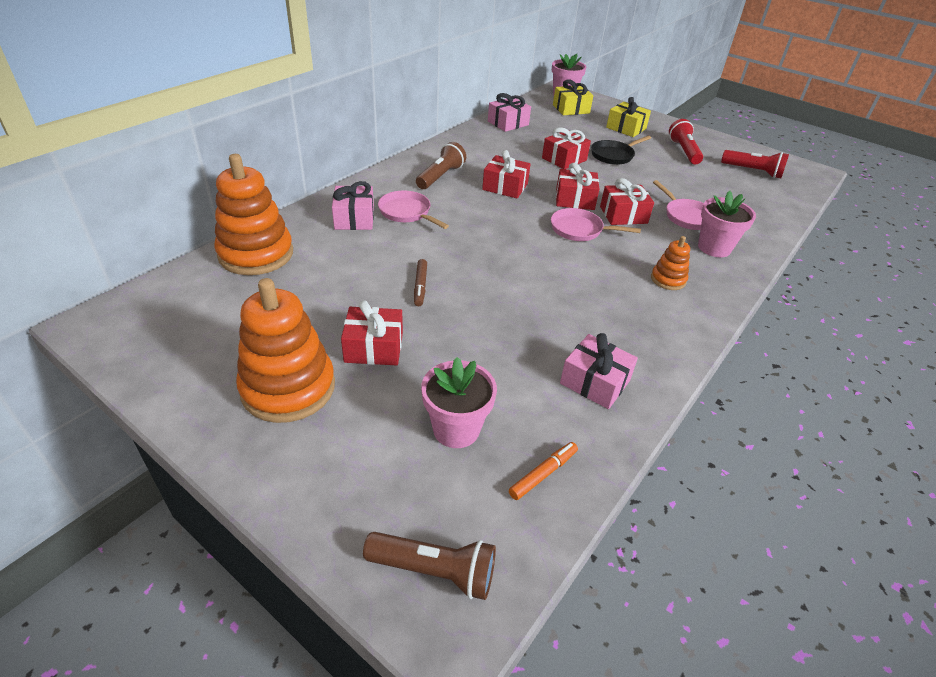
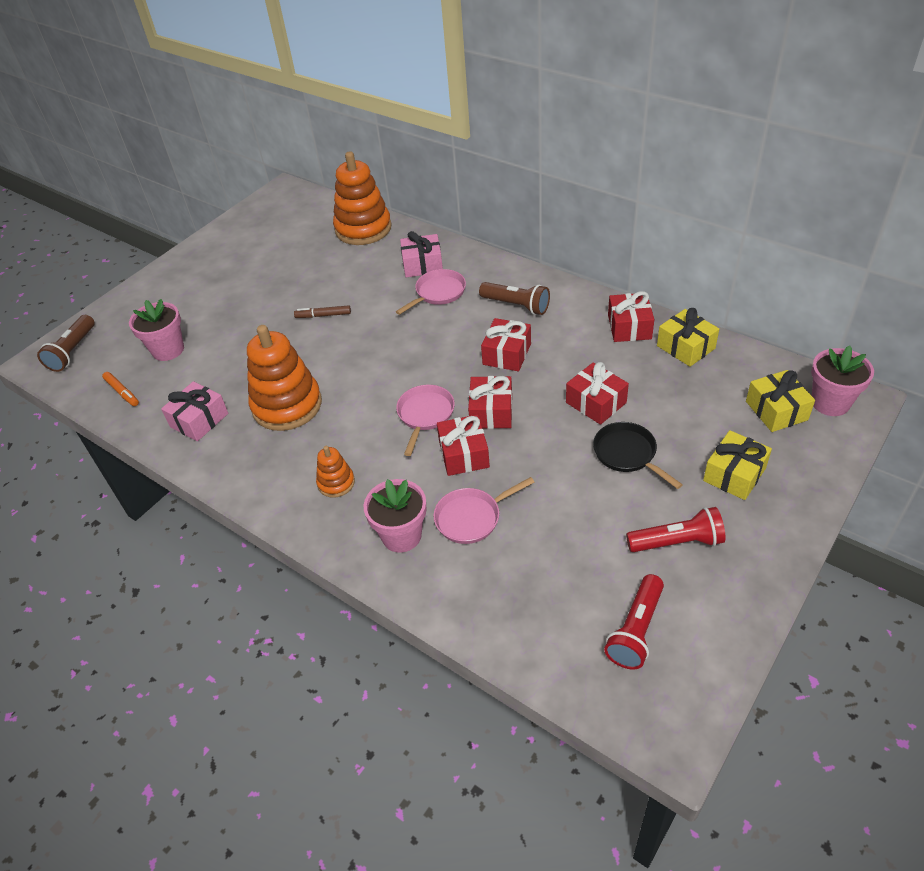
camera: 95 degrees right, 5 degrees up
(288, 388) = (217, 274): orange stacking toy -> orange stacking toy (287, 405)
(374, 347) = (251, 303): red gift -> red gift (629, 327)
(508, 123) = (685, 347): pink gift -> yellow gift

